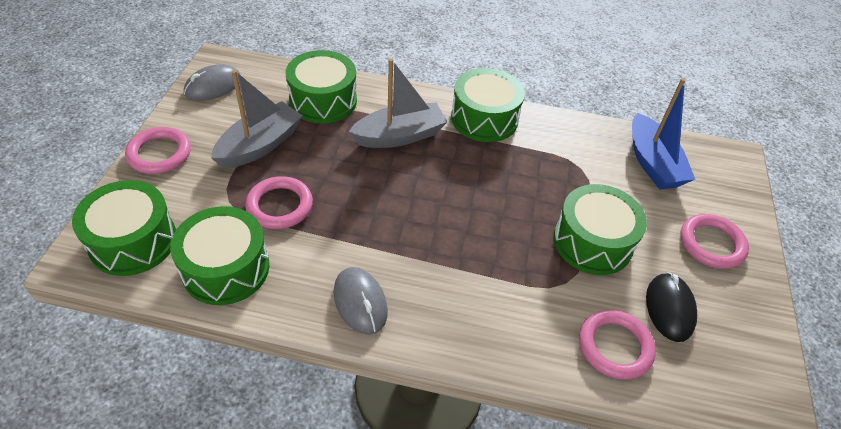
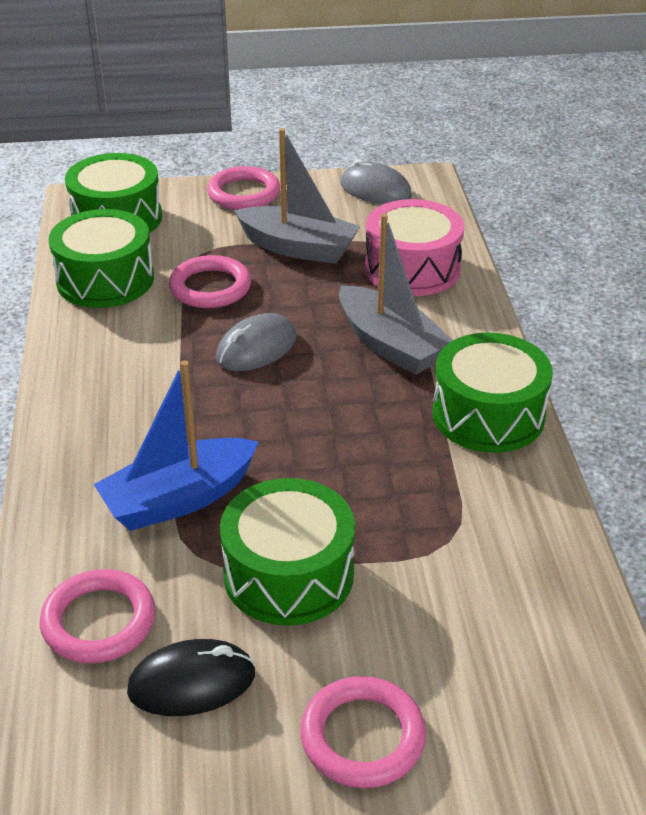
camera: 75 degrees right, 10 degrees down
(323, 100) = (412, 269): green drum -> pink drum
(360, 302) = (94, 379): grey mouse -> grey mouse (256, 348)
(652, 163) = (526, 635): blue boat -> blue boat (179, 499)

